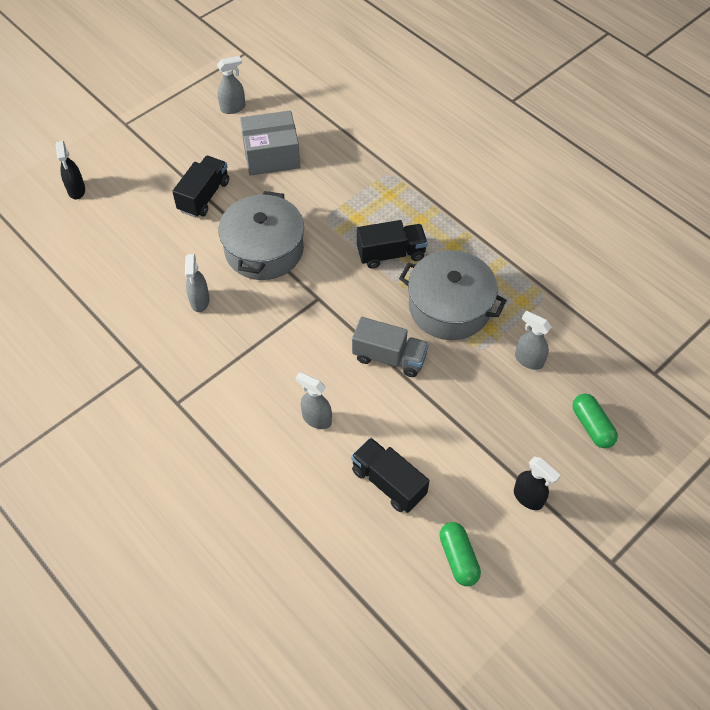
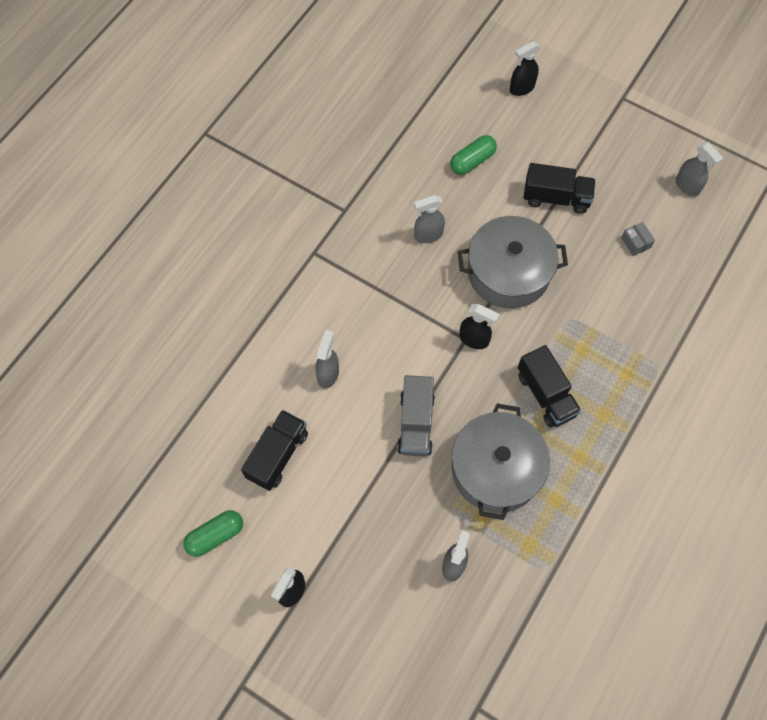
camera: 75 degrees right, 10 degrees up
(271, 155) = (635, 242): grey box -> grey box, size x0.42
(321, 292) = (474, 339): none -> black spray bottle
(592, 426) = (390, 645): green capsule -> green capsule (472, 161)

